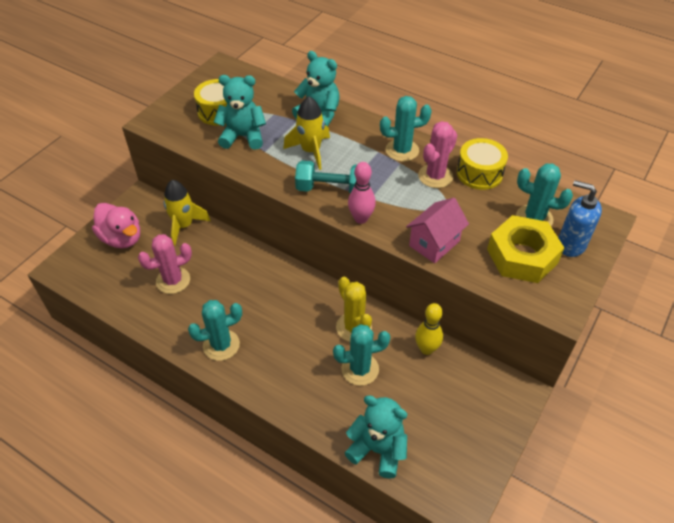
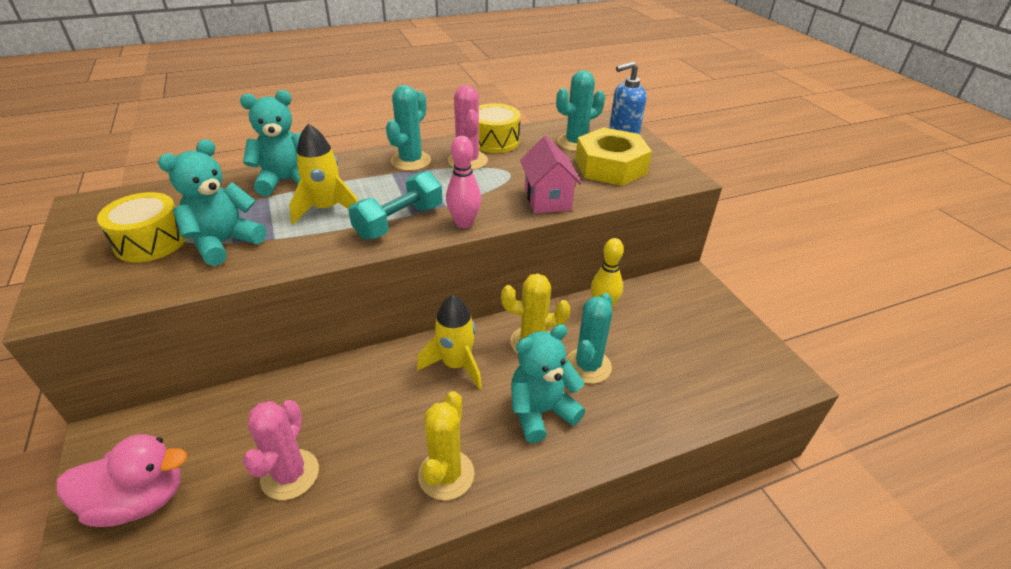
camera: 55 degrees left, 10 degrees down
(184, 225) = (218, 413): yellow rocket -> yellow rocket (456, 365)
(221, 345) = (446, 475): turquoise cactus -> yellow cactus
(378, 449) = (694, 405): turquoise teddy bear -> turquoise teddy bear (541, 411)

